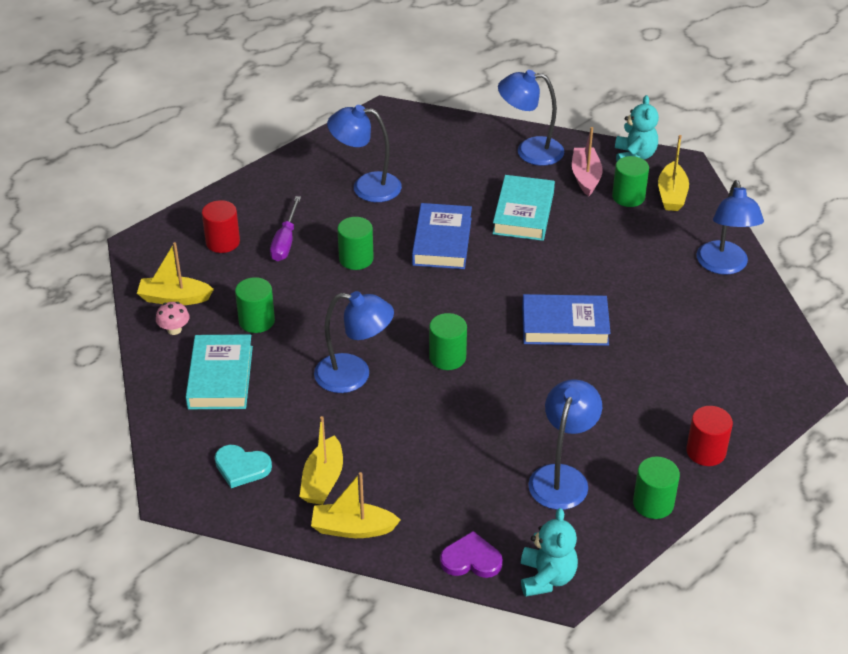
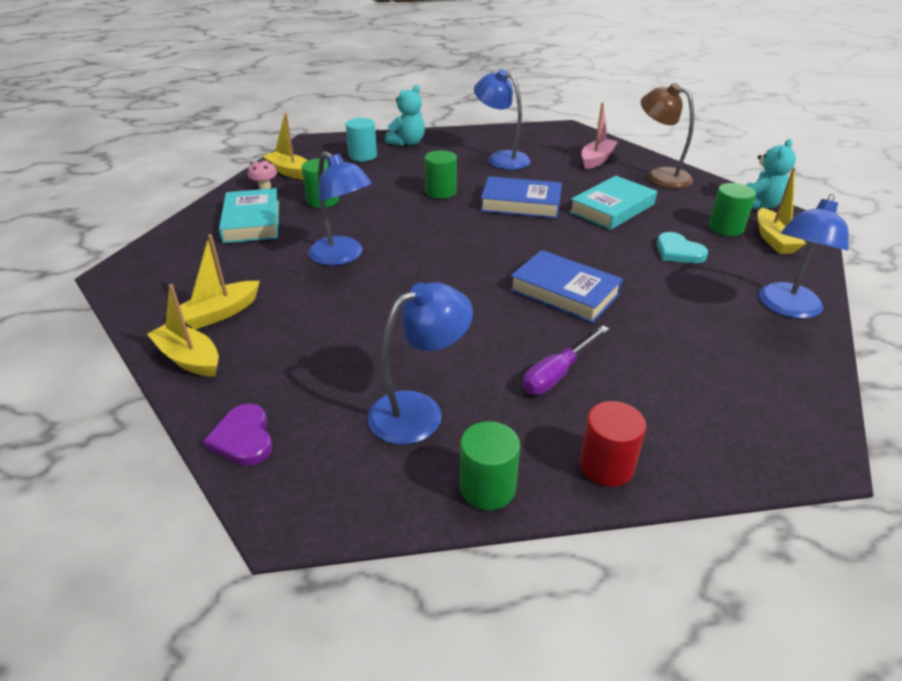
camera: 35 degrees right, 5 degrees down
(220, 377) = (252, 221): turquoise book -> turquoise book turned 45 degrees counterclockwise
(223, 242) = (363, 156): red cylinder -> turquoise cylinder
(241, 467) = (181, 278): turquoise heart -> turquoise heart (678, 252)
(285, 241) = (404, 168): purple screwdriver -> purple screwdriver (557, 374)
(442, 241) = (521, 203): blue book -> blue book turned 60 degrees clockwise
(447, 357) = (431, 274): green cylinder -> none
(471, 559) = (243, 438): purple heart -> purple heart turned 150 degrees counterclockwise
(530, 151) = (660, 176): blue lamp -> brown lamp
(546, 577) = (287, 499): turquoise teddy bear -> turquoise teddy bear (407, 142)
(585, 177) = (696, 204): pink boat -> pink boat (596, 160)
(671, 195) = (774, 239): yellow boat -> yellow boat turned 45 degrees counterclockwise

